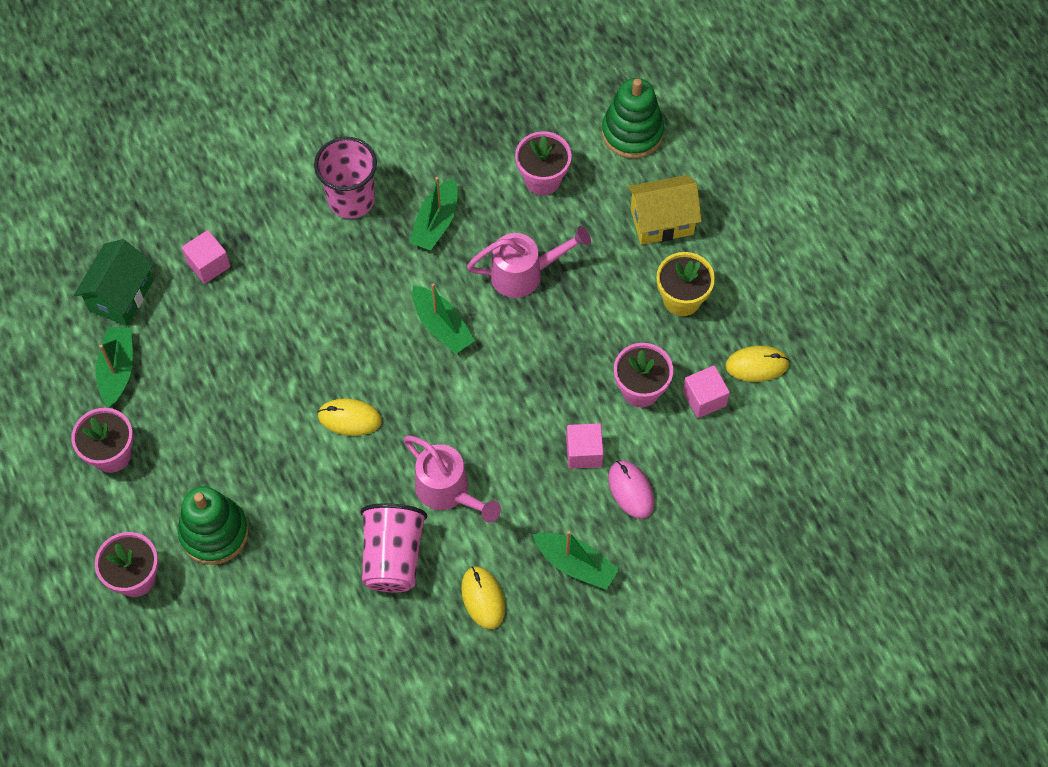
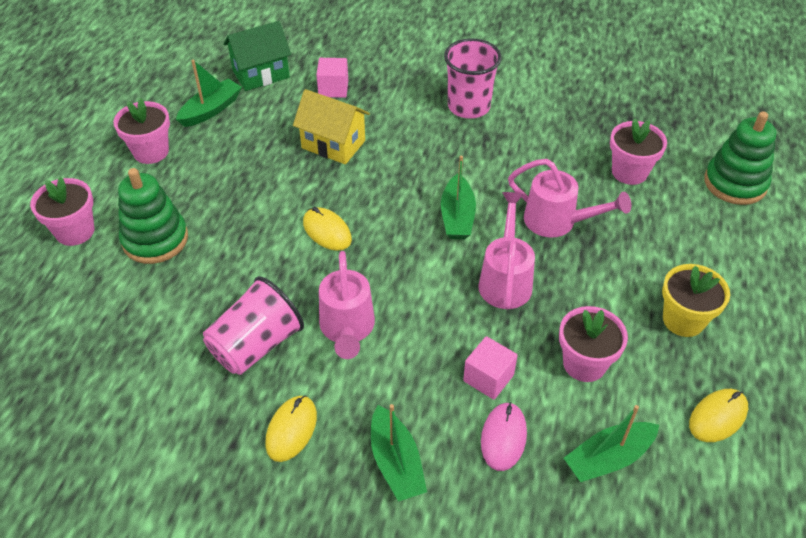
camera: 40 degrees right, 15 degrees down
(436, 223) = (517, 152): green boat -> green boat (608, 458)
(529, 359) = (505, 280): none -> pink watering can
(662, 221) = (711, 254): yellow house -> yellow house (333, 144)
(704, 398) = (640, 410): pink cube -> none
(757, 365) = (717, 417): yellow mouse -> yellow mouse turned 75 degrees counterclockwise

